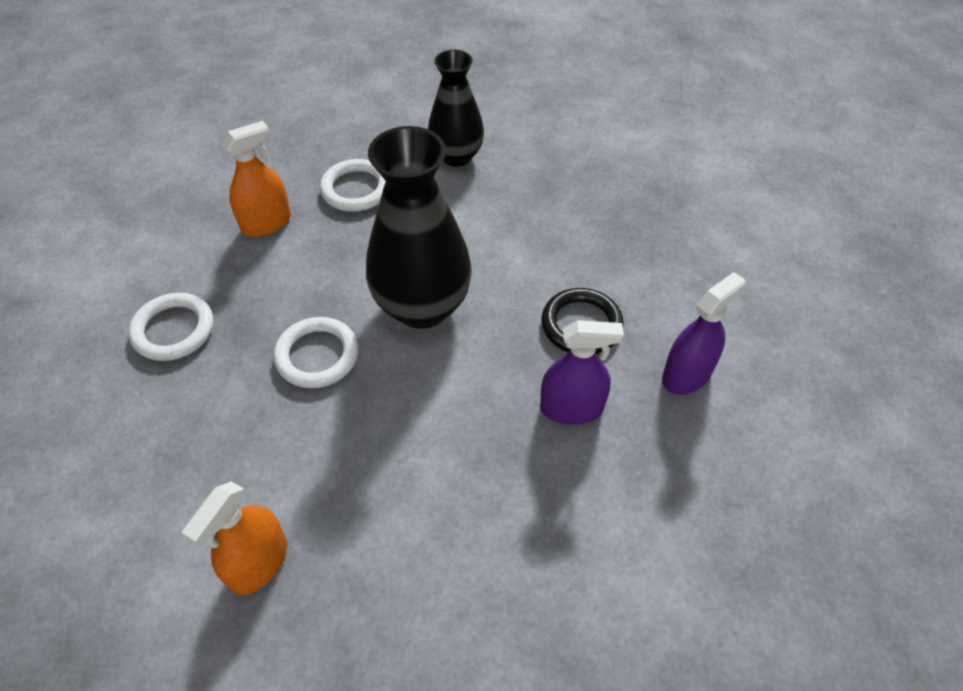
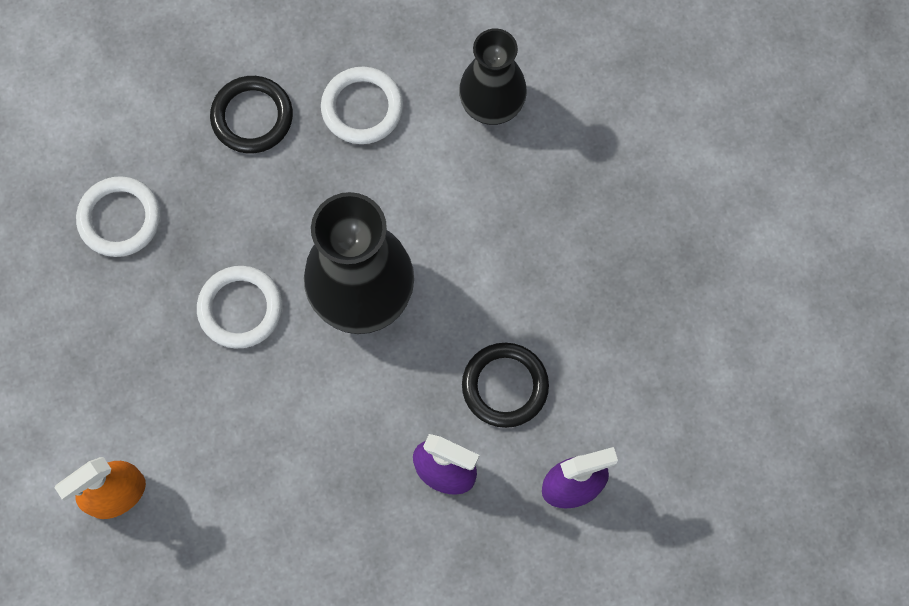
camera: 25 degrees right, 20 degrees up
(266, 223) = (252, 117): orange spray bottle -> black ring

